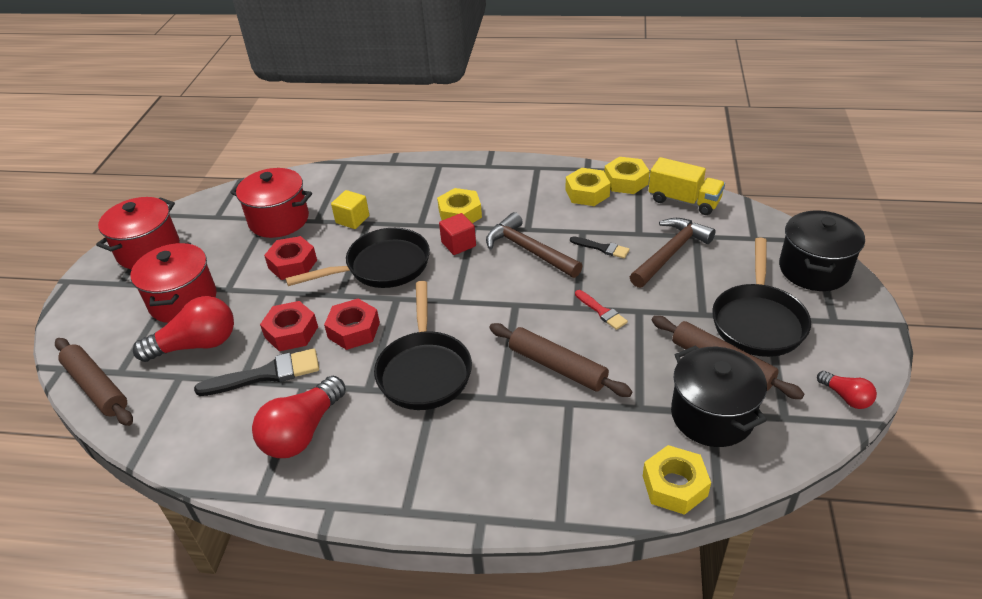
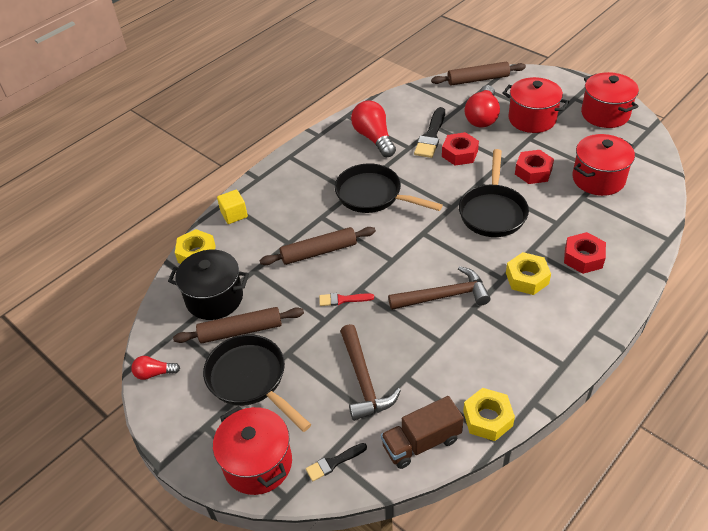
camera: 125 degrees right, 5 degrees up
(352, 219) = (568, 216): yellow cube -> yellow cube (234, 214)
(354, 330) = (437, 179): red nut -> red nut (583, 257)
(458, 244) = (486, 260): red cube -> none
(587, 193) = (492, 377): yellow nut -> none
(602, 248) = (408, 341): black brush -> black brush (333, 462)
(684, 201) = (421, 442): yellow truck -> brown truck
(814, 269) = (258, 463): black pot -> red pot

